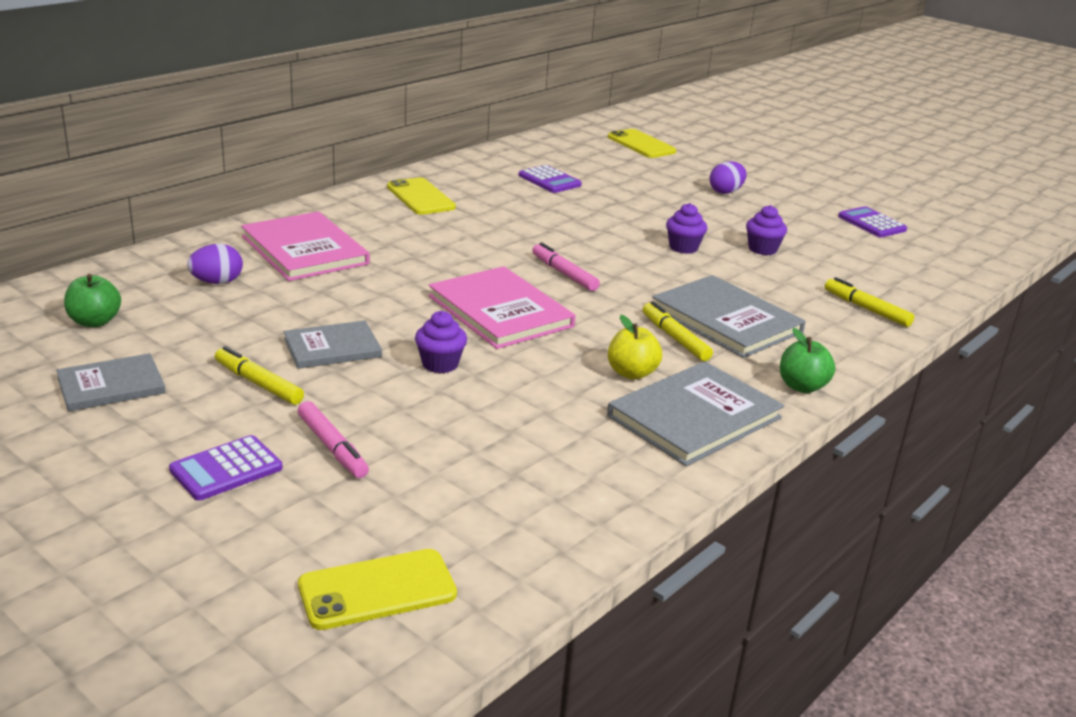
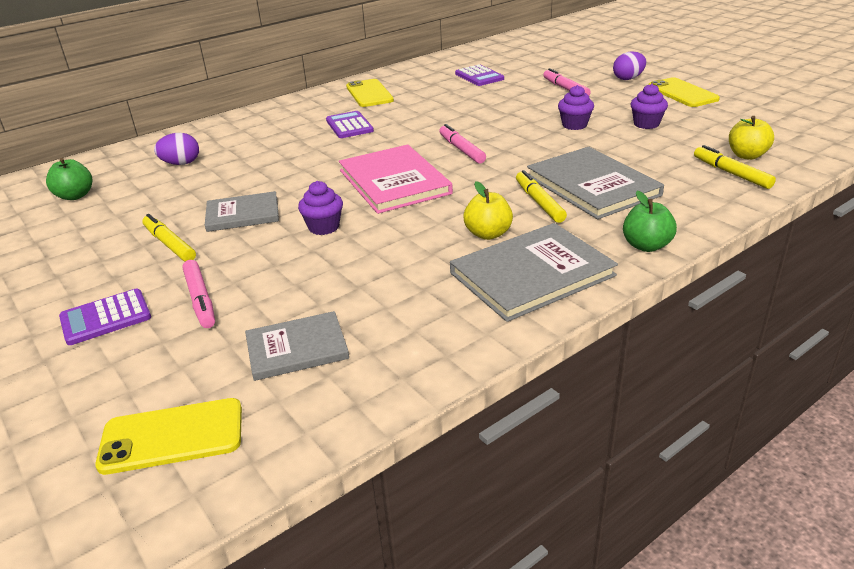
camera: 15 degrees right, 5 degrees up
(111, 385) = (58, 246): grey book -> grey book (297, 348)
(304, 250) = (260, 137): pink book -> none
(641, 144) = (567, 45): yellow phone -> yellow phone (682, 93)
(658, 201) = (565, 89): none -> pink marker
(871, 223) = (756, 99): purple calculator -> purple calculator (349, 126)
(877, 289) = (747, 155): none -> yellow apple

